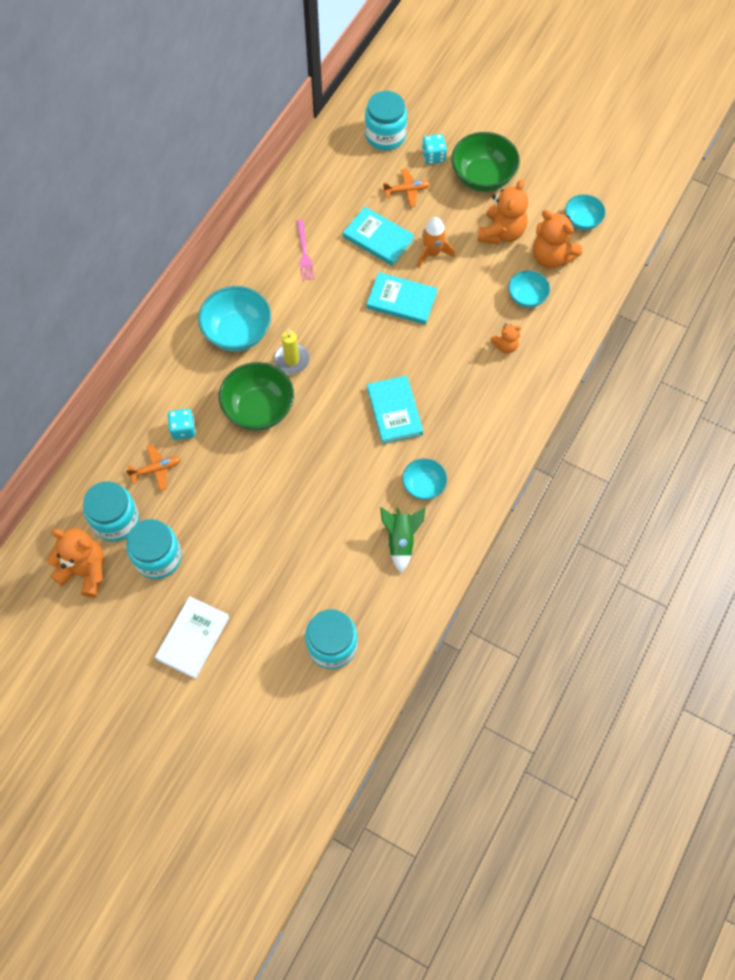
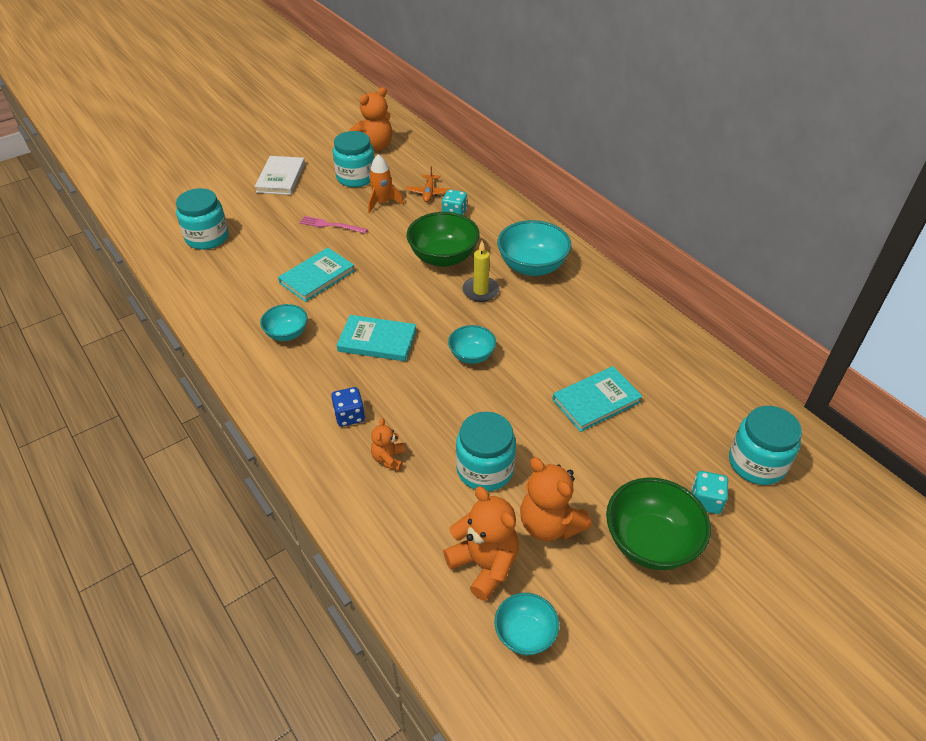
camera: 115 degrees right, 20 degrees down
(115, 520) = (402, 166): turquoise jar -> turquoise jar (485, 469)
(192, 638) = (281, 178): white book -> white book turned 45 degrees clockwise
(304, 252) = (604, 336): pink fork -> pink fork (331, 225)
(401, 300) = (502, 391): turquoise book -> turquoise book (317, 277)
(401, 540) = (251, 302): green rocket -> none
(407, 190) = (657, 452): orange plane -> none
(432, 253) = (552, 441): orange rocket -> orange rocket (382, 203)
(482, 391) = (349, 416): none -> blue dice
(526, 297) = (440, 509): turquoise bowl -> turquoise bowl (472, 355)
(551, 257) = (484, 565): orange teddy bear -> orange teddy bear turned 75 degrees clockwise

